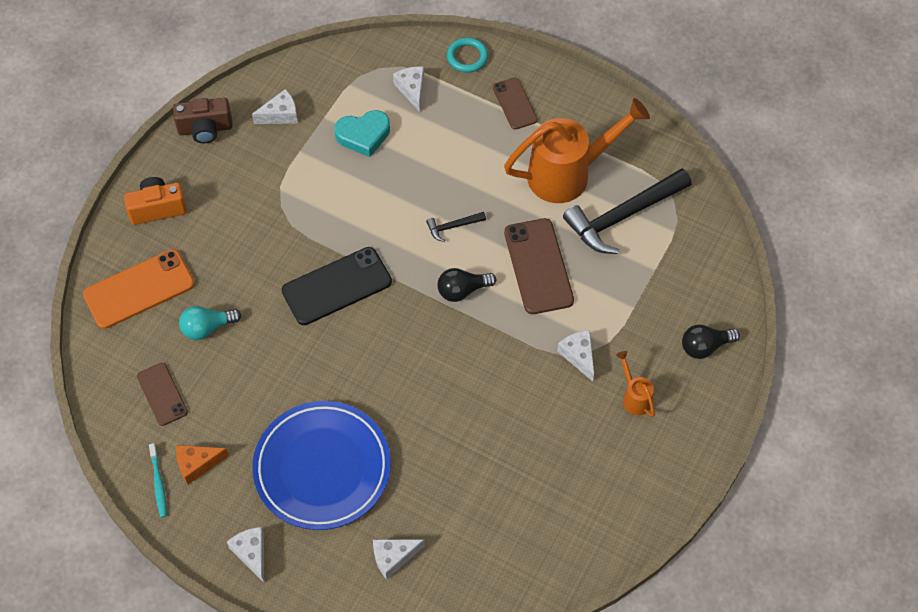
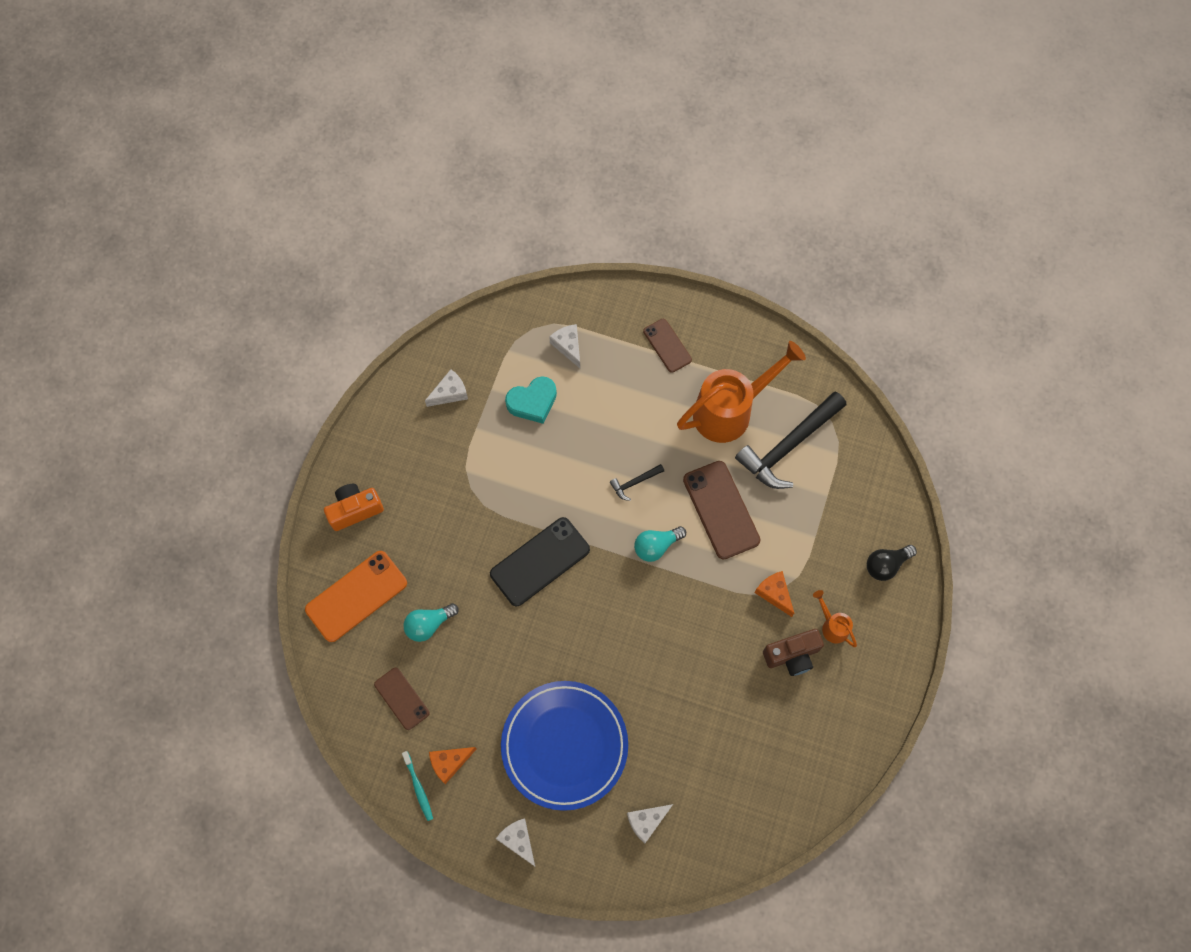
camera: 10 degrees left, 10 degrees up
(205, 129) = (382, 419): brown camera -> brown camera (792, 655)
(462, 290) = (656, 546): black light bulb -> turquoise light bulb
(467, 57) = (613, 303): turquoise ring -> none
(578, 356) = (774, 594): white cheese -> orange cheese

